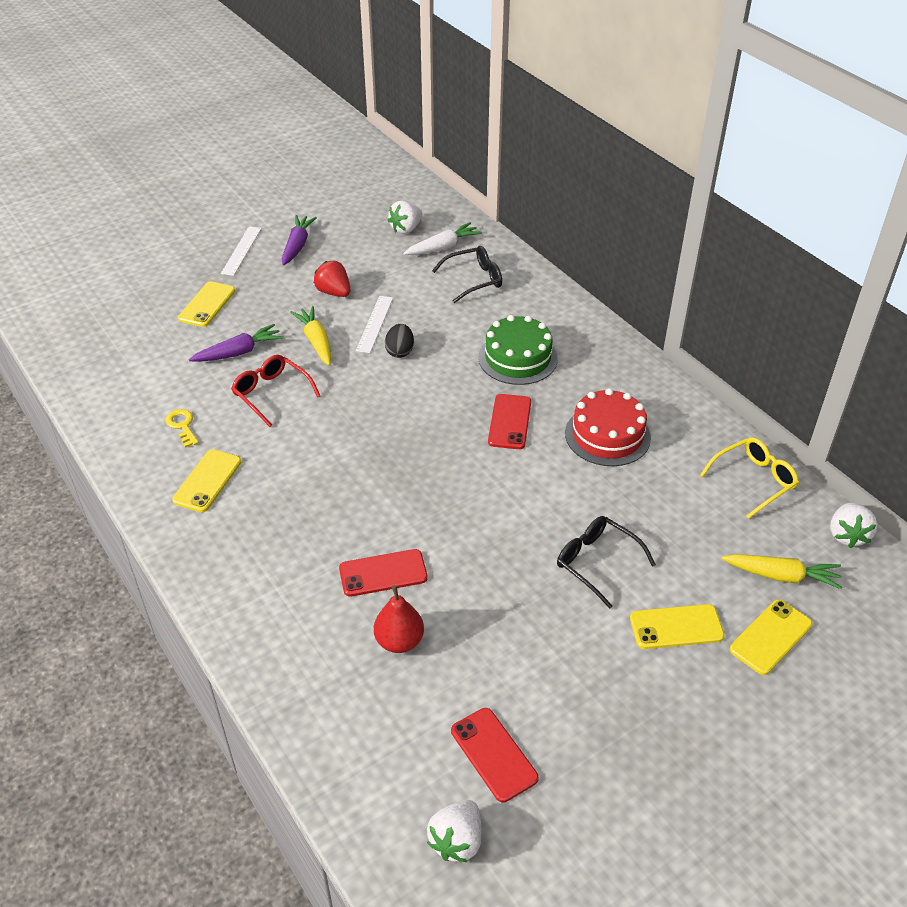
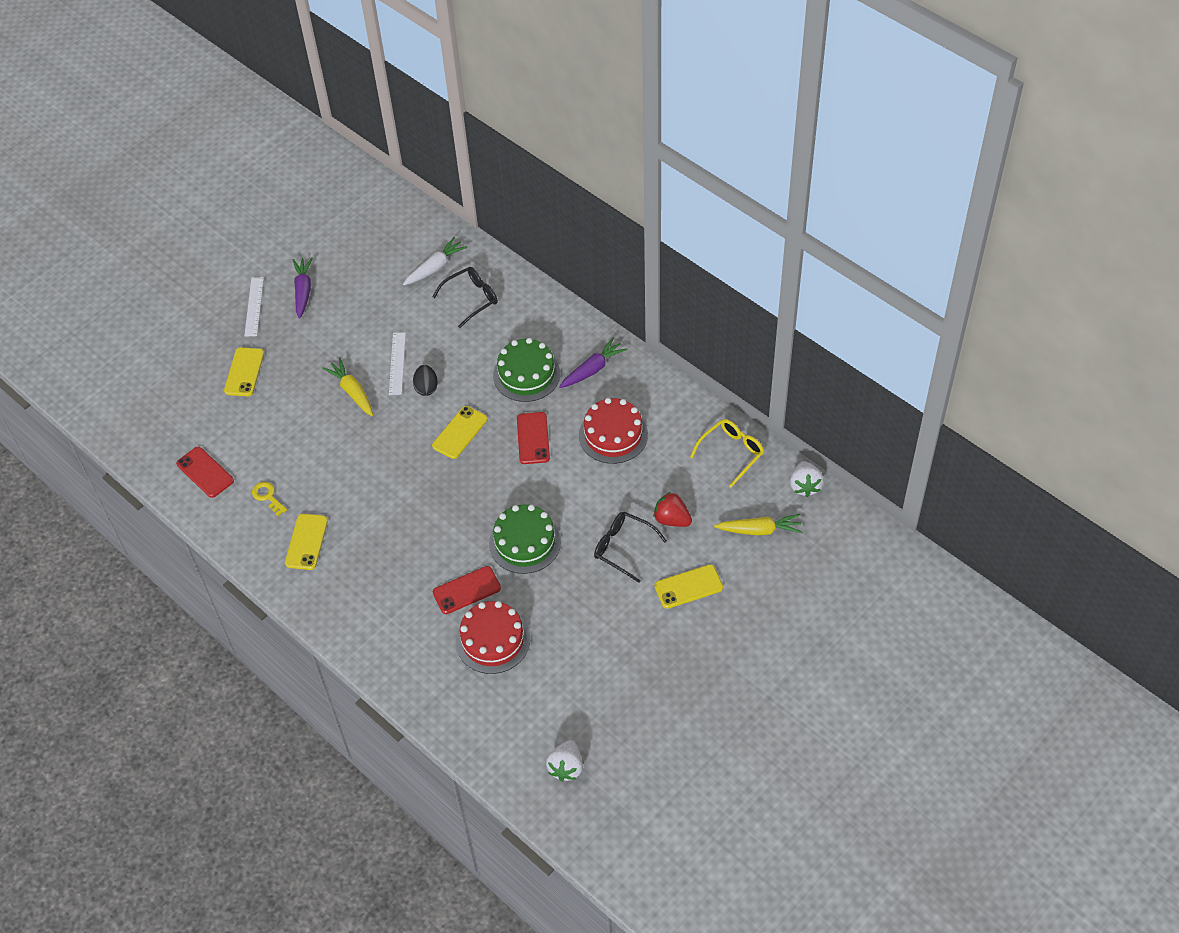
camera: 10 degrees left, 10 degrees up
(239, 352) = (290, 416): purple carrot -> purple carrot (593, 369)
(271, 394) = (331, 451): red glasses -> none
(334, 292) = (352, 337): red strawberry -> red strawberry (672, 519)
(399, 641) = (493, 640): red pear -> red cake
(406, 229) = (396, 252): white strawberry -> none
(471, 532) = (525, 542): none -> green cake
(493, 754) = (578, 706): red phone -> red phone (205, 472)
(770, 637) = (756, 580): yellow phone -> yellow phone (459, 432)

